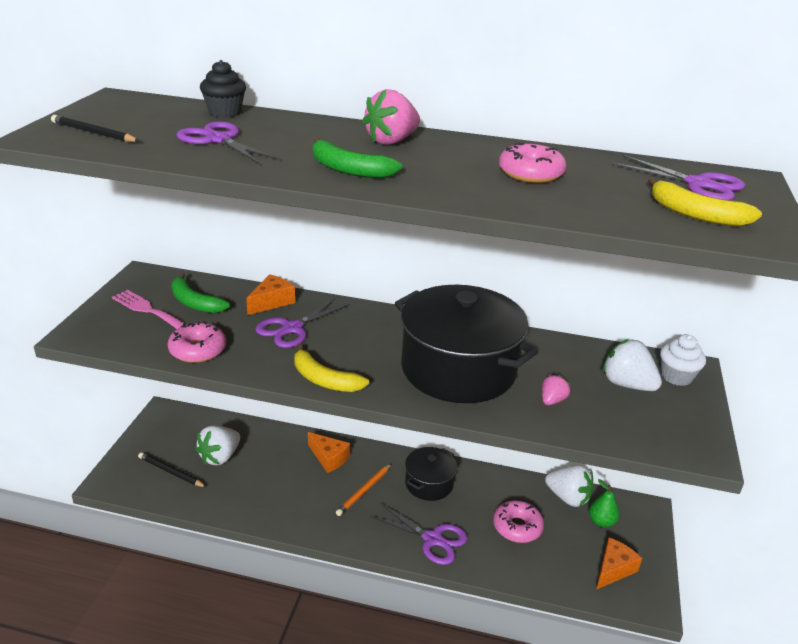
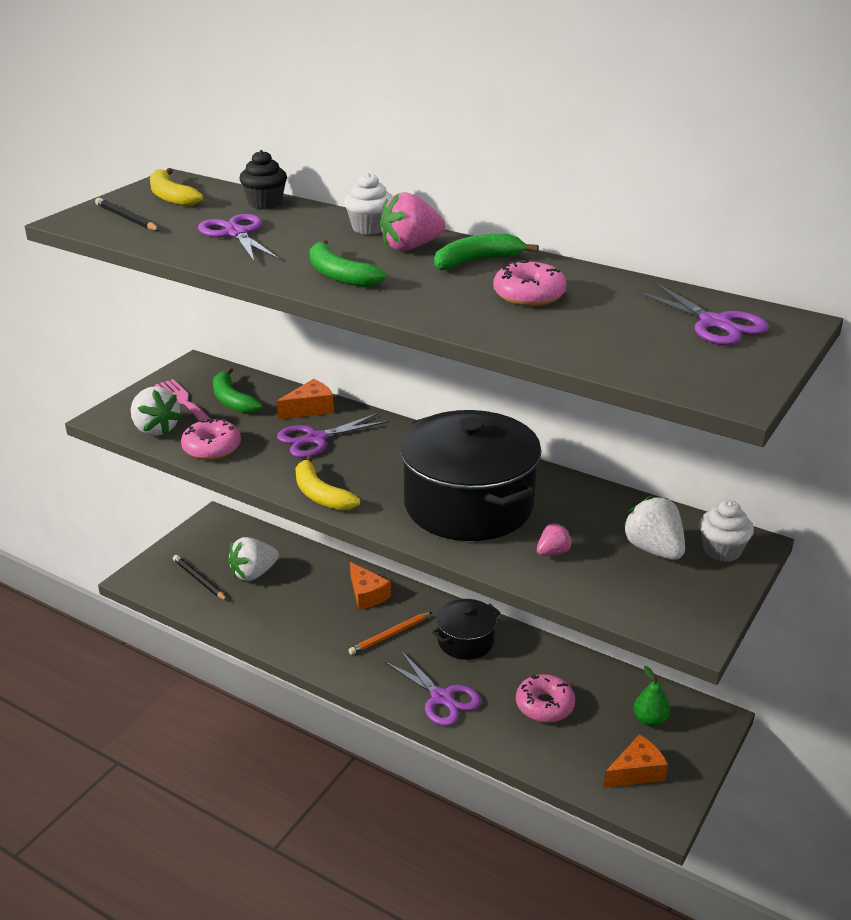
camera: 20 degrees right, 0 degrees up
(340, 128) = (369, 228): none -> white cupcake
(459, 149) = (476, 261): none -> green banana
(568, 498) = (623, 687): white strawberry -> white strawberry (155, 429)
(695, 214) = (671, 356): yellow banana -> yellow banana (171, 197)

